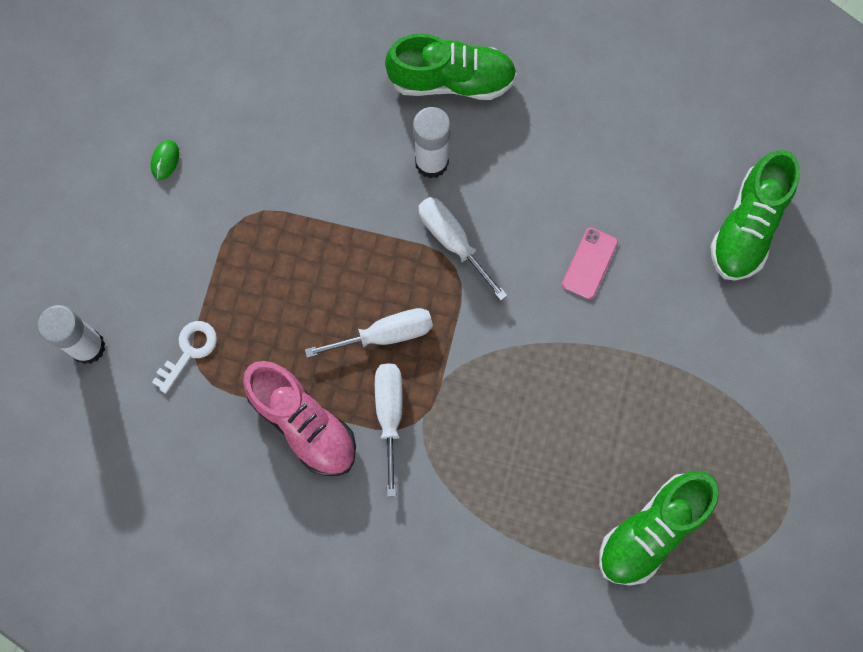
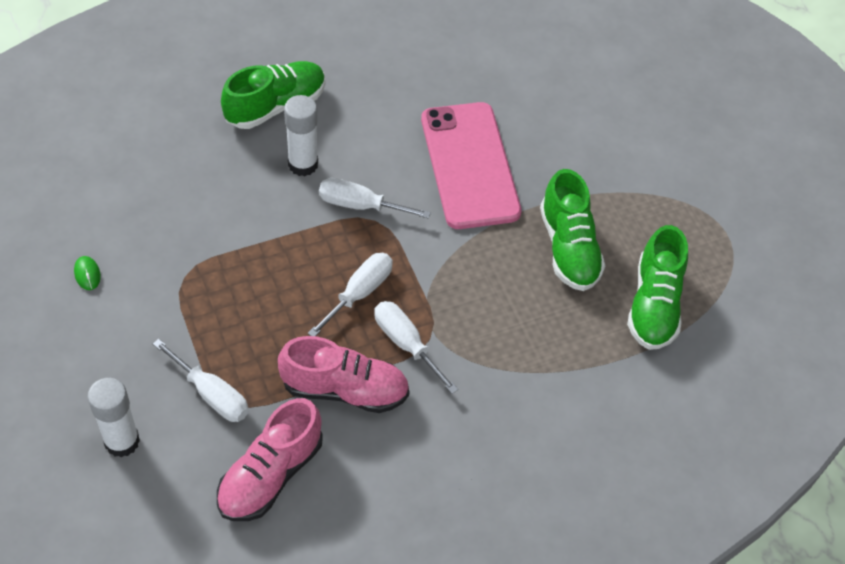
camera: 40 degrees left, 20 degrees down
(185, 462) = (270, 475): none -> pink shoe
(189, 351) = (211, 394): white key -> white screwdriver
(589, 263) = (469, 165): pink phone -> pink phone, size x2.48
(747, 226) = (556, 86): green shoe -> green shoe (568, 248)

